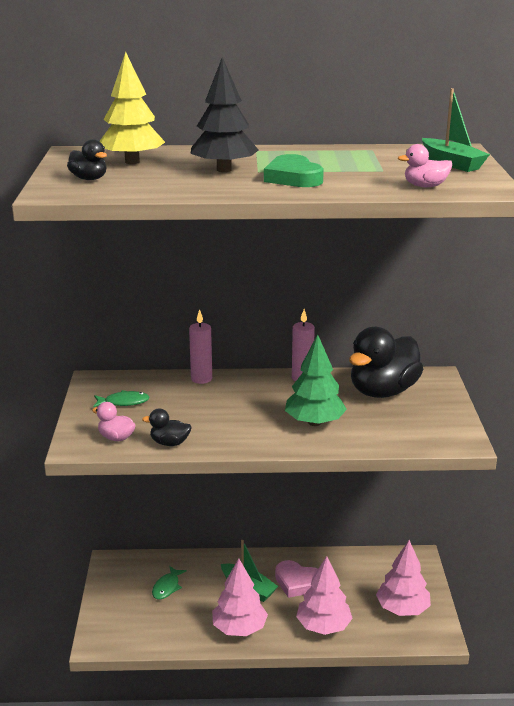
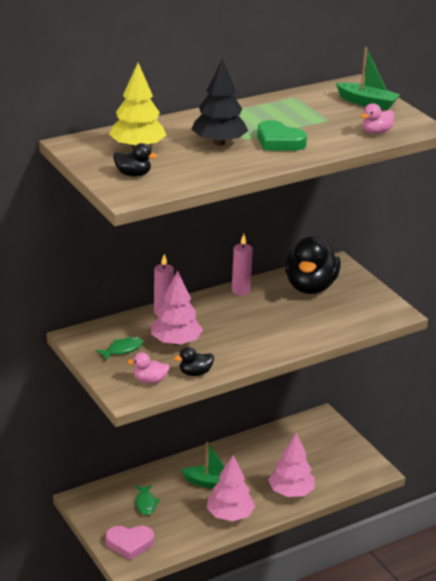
camera: 30 degrees left, 5 degrees up
(297, 582) = (246, 465): pink heart -> pink heart (129, 544)
(314, 422) = (284, 326): green tree -> none
(402, 609) = (338, 460): pink tree -> pink tree (176, 342)

